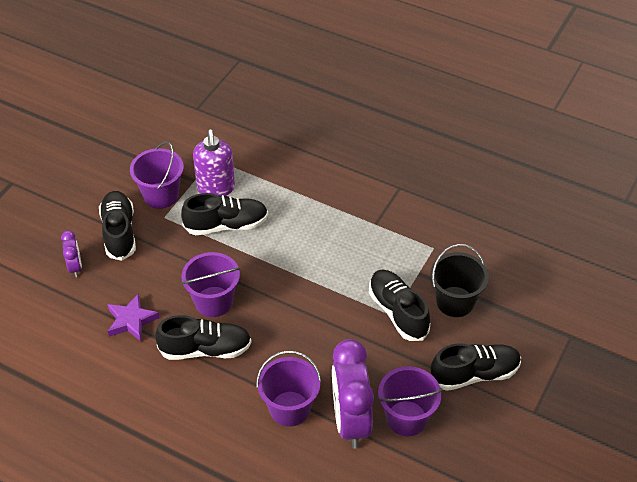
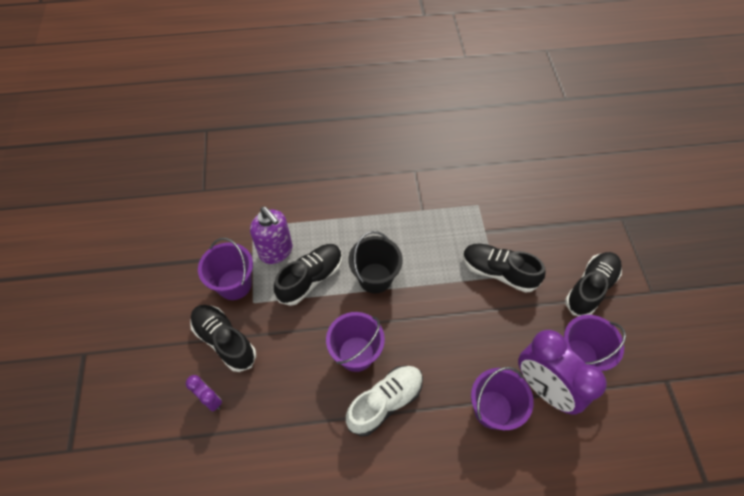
camera: 35 degrees left, 10 degrees up
(131, 320) = (302, 418): purple star -> none
(205, 349) = (385, 402): black shoe -> white shoe
(455, 302) = (528, 238): black bucket -> black bucket (375, 278)

